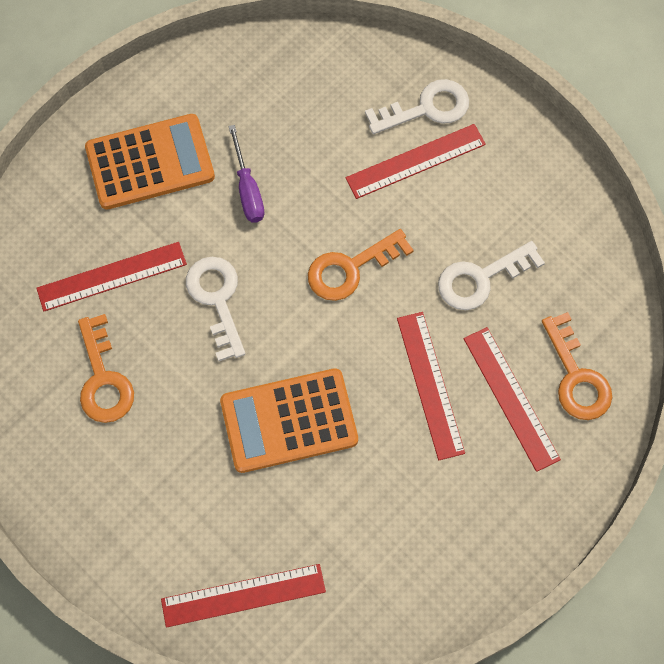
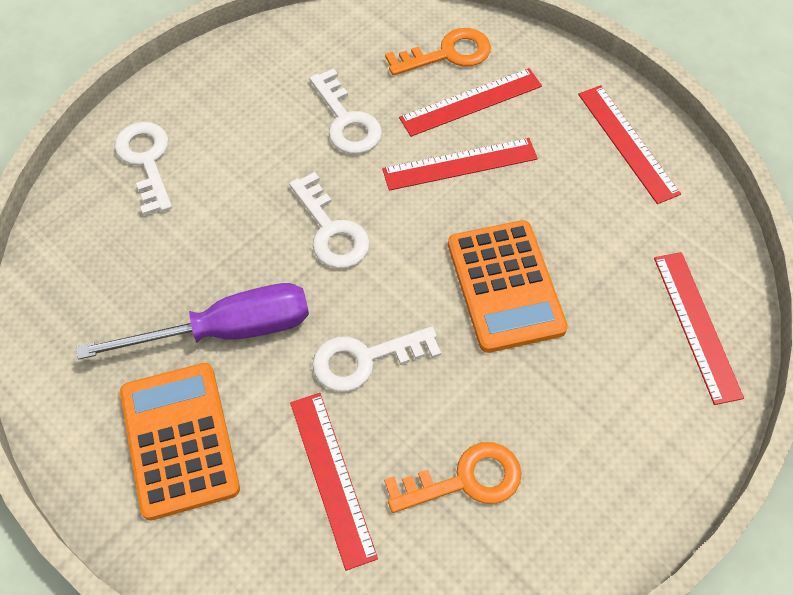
camera: 90 degrees left, 10 degrees down
(247, 189) = (227, 331): purple screwdriver -> purple screwdriver, size x1.78
(351, 268) = (331, 230): orange key -> white key
(415, 161) = (209, 171): red ruler -> red ruler (627, 143)

